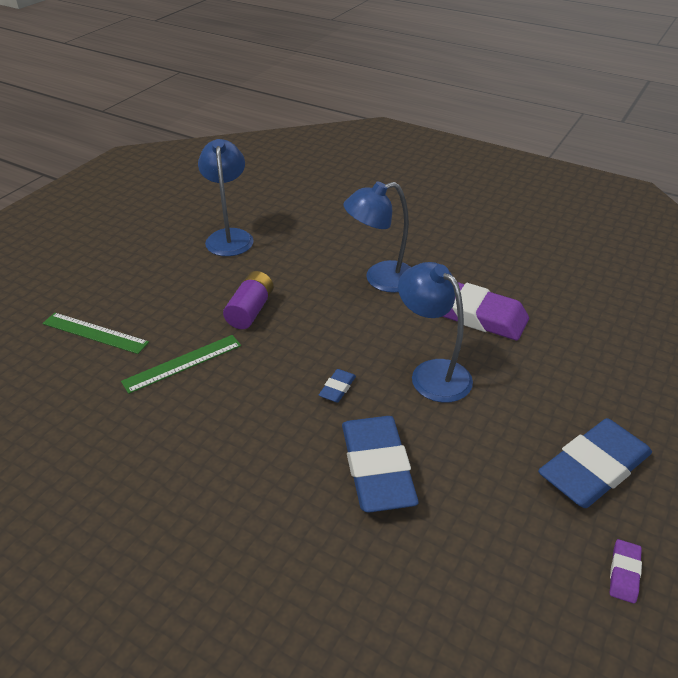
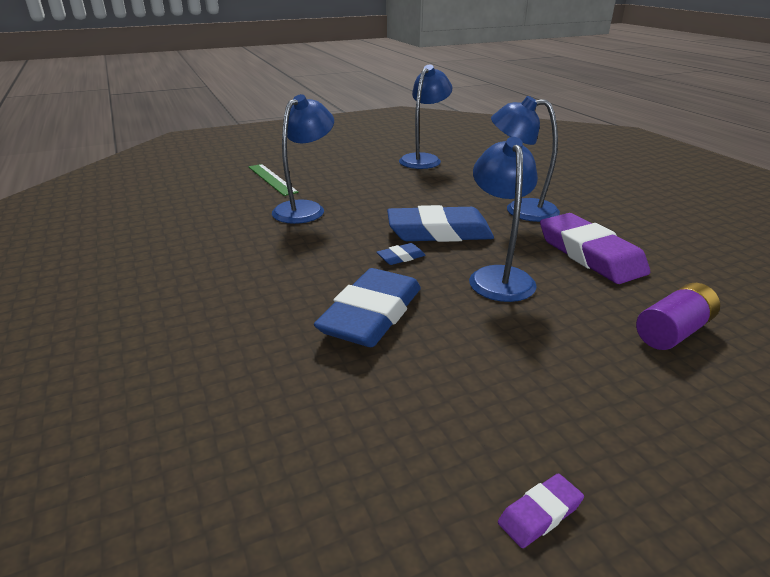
camera: 35 degrees right, 10 degrees down
(183, 363) = (305, 209): green ruler -> blue lamp
(250, 310) = (389, 197): purple battery -> purple battery (673, 331)
(593, 468) = (602, 408): blue eraser -> blue eraser (439, 232)

